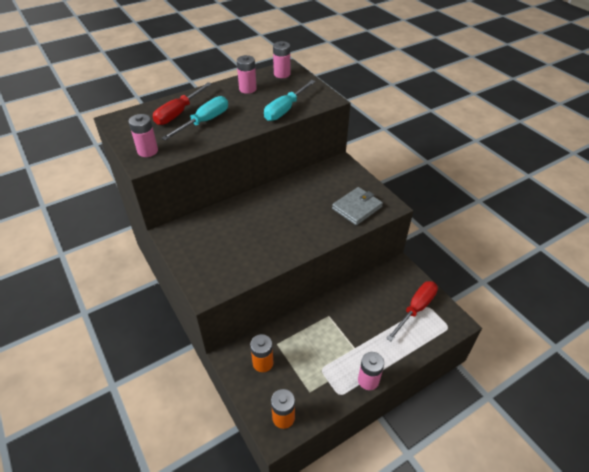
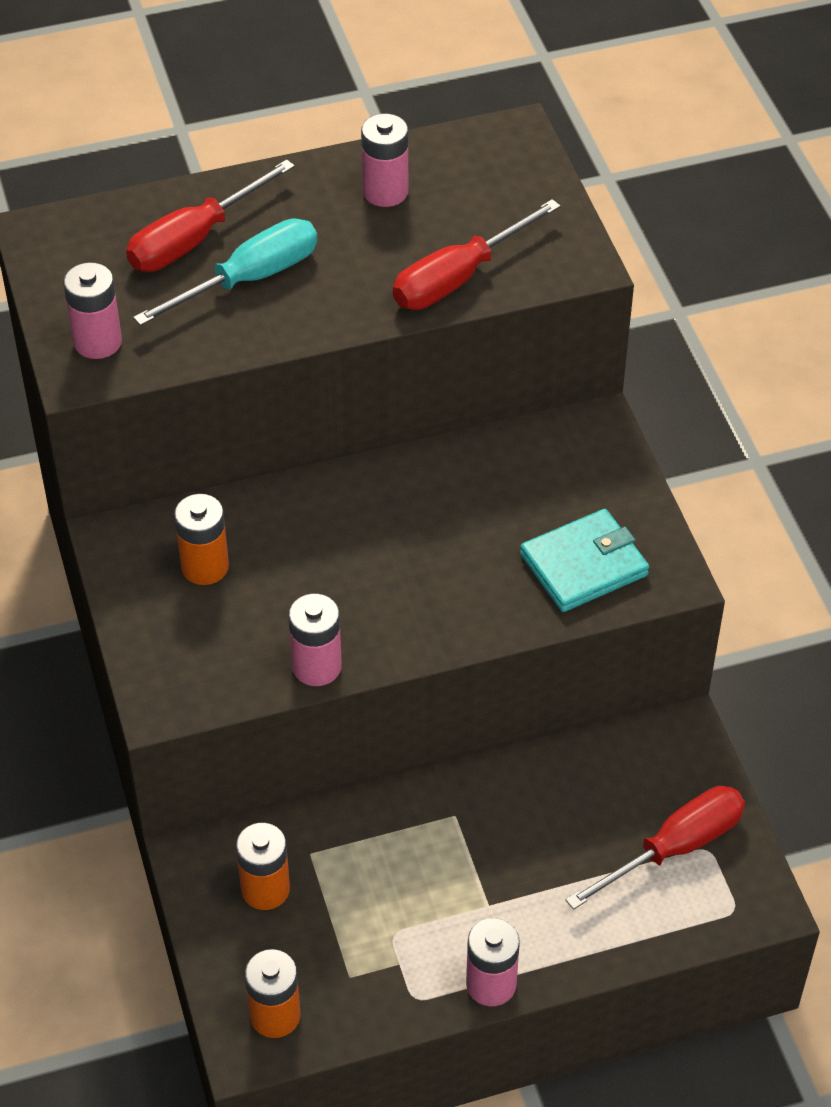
camera: 15 degrees right, 5 degrees up
(209, 236) = (205, 567): none -> orange battery
(282, 74) = (490, 155): pink battery -> pink battery (316, 667)
(285, 109) = (458, 278): turquoise screwdriver -> red screwdriver
(357, 208) = (583, 565): grey wallet -> turquoise wallet

